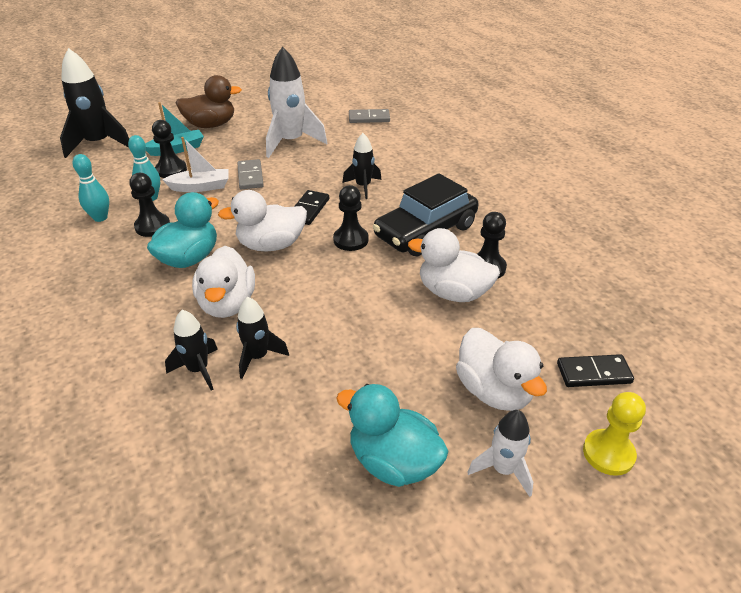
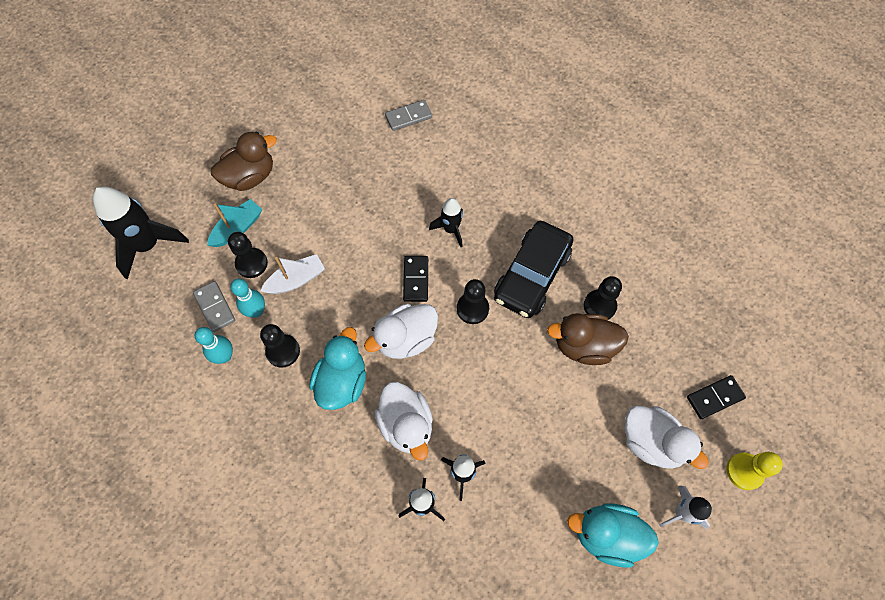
camera: 20 degrees left, 25 degrees up
(250, 176) = (336, 248): grey domino -> grey domino (215, 307)
(291, 142) = (349, 181): white rocket -> none
(453, 293) = (583, 346): white duck -> brown duck

